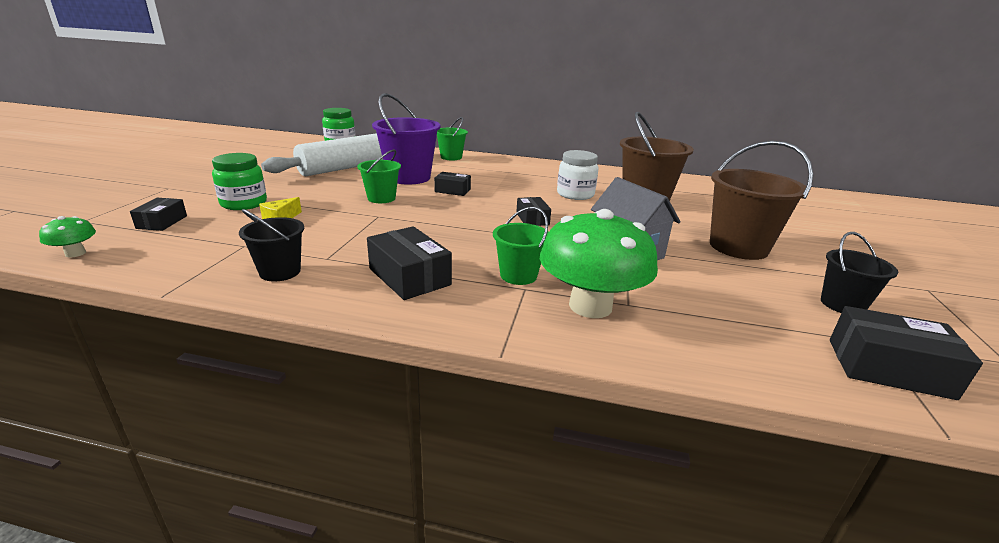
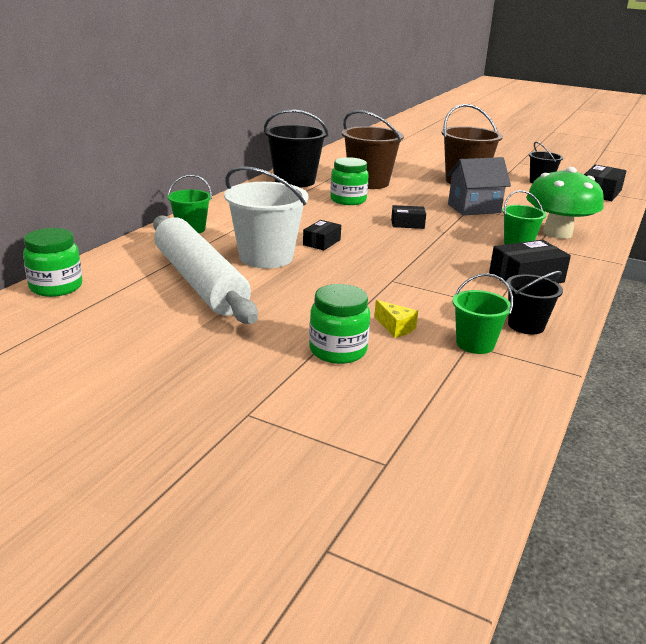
camera: 75 degrees left, 0 degrees up
(75, 253) = (497, 443): green mushroom -> none
(162, 222) = (398, 399): black box -> none
(381, 198) = (338, 275): green bucket -> green bucket (475, 344)
(409, 177) = (266, 257): purple bucket -> white bucket
(575, 194) = (348, 200): white jar -> green jar
(603, 175) = (294, 181): none -> black bucket

